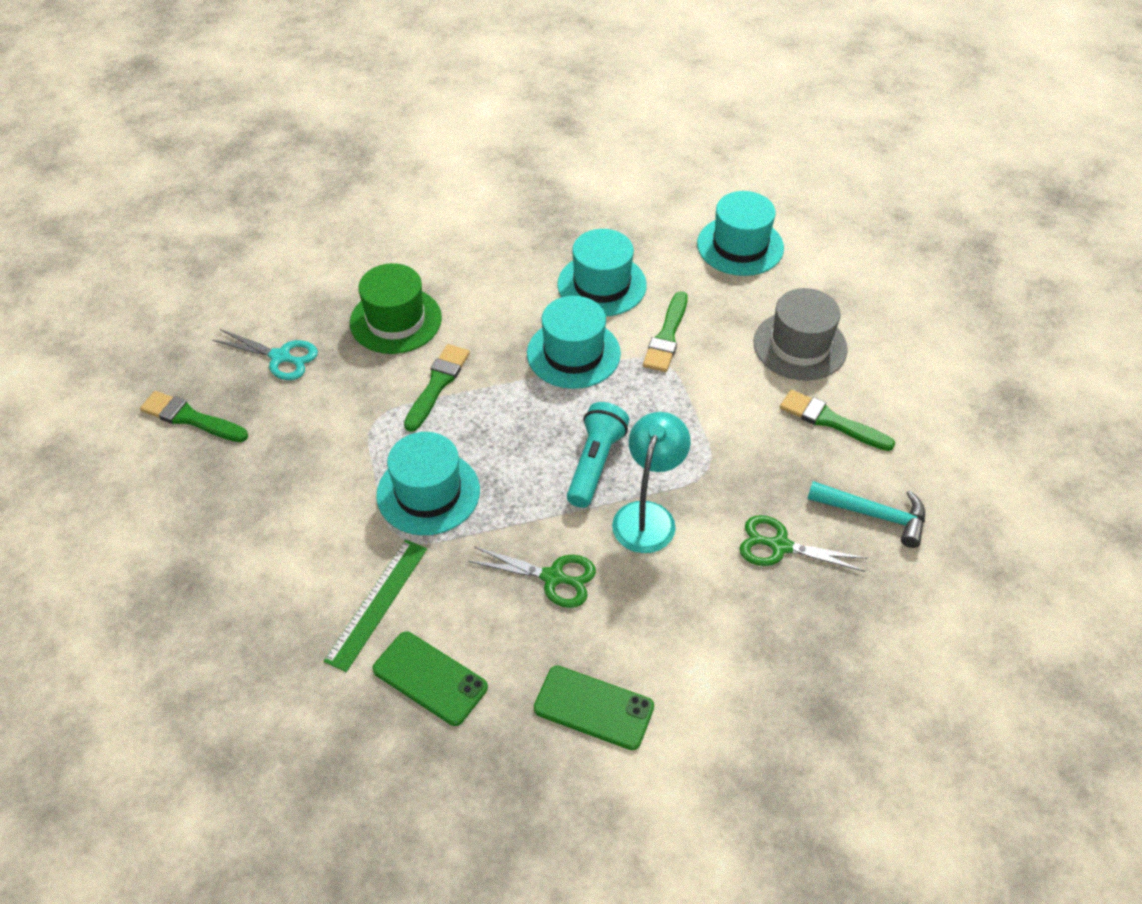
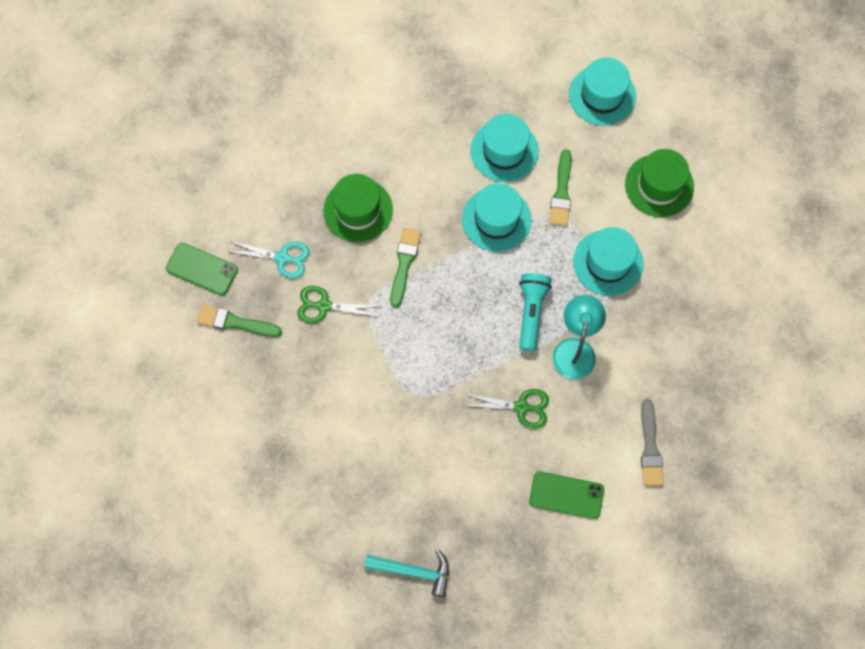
camera: 10 degrees left, 20 degrees up
(377, 603) = (410, 446): green ruler -> none
(428, 492) = (421, 356): turquoise hat -> turquoise hat (608, 262)
(430, 678) = (459, 493): green phone -> green phone (202, 269)
(736, 661) = (650, 447): none -> grey brush
(780, 546) = (666, 358): green scissors -> green scissors (324, 306)
(800, 346) = (659, 185): grey hat -> green hat
(831, 421) = (688, 249): green brush -> none
(873, 515) = (725, 323): turquoise hammer -> turquoise hammer (413, 571)

